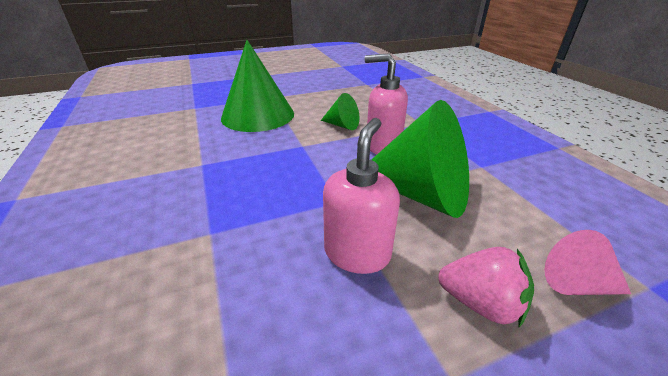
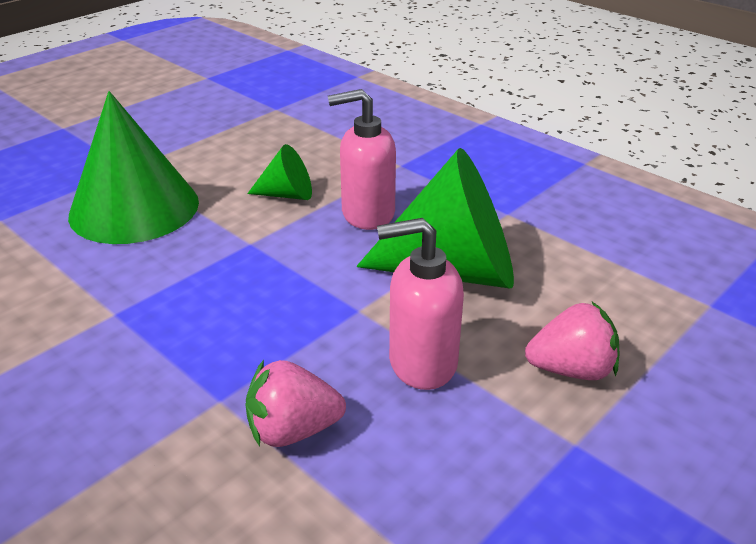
camera: 25 degrees left, 0 degrees up
(235, 272) = (293, 430): none -> pink strawberry
(357, 253) = (421, 363): pink soap dispenser -> pink soap dispenser turned 90 degrees counterclockwise
(576, 284) = (649, 322): pink cone -> none

